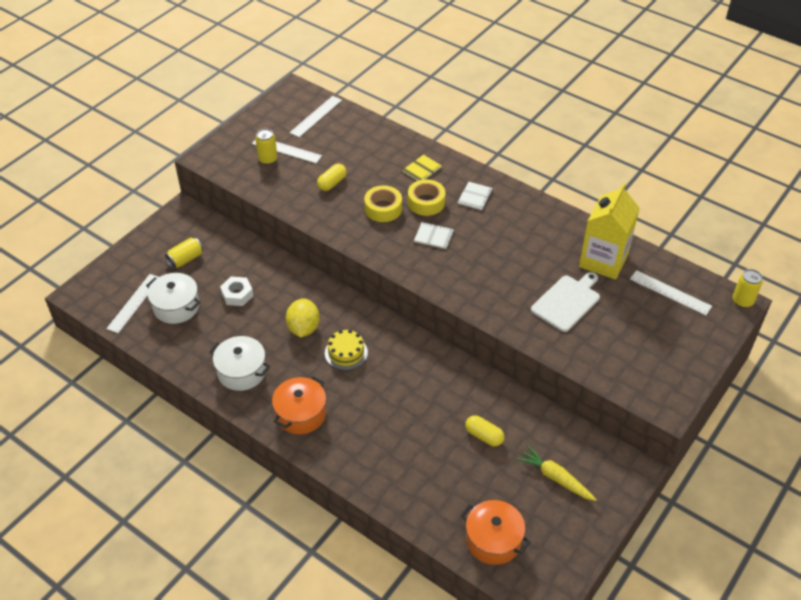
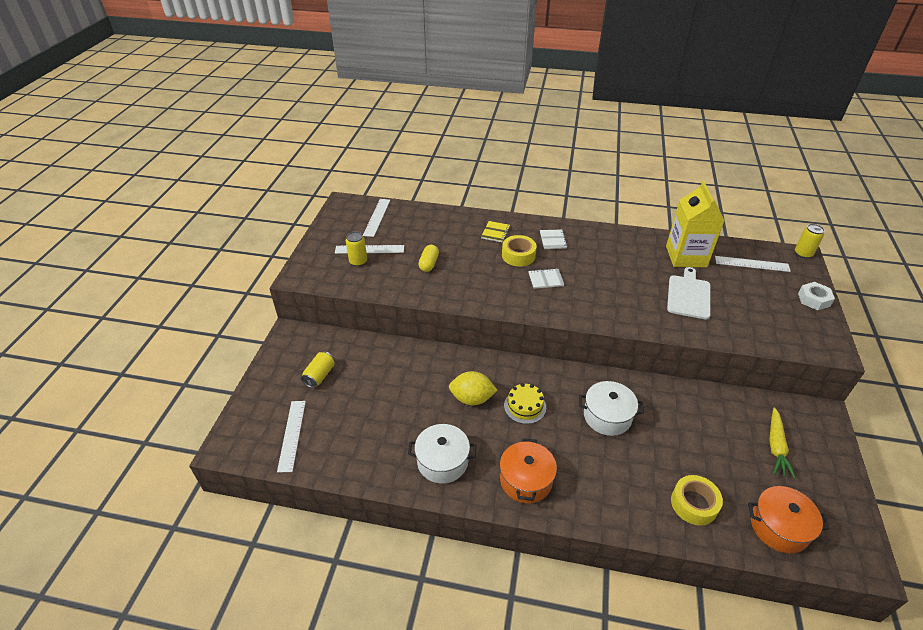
camera: 25 degrees left, 5 degrees down
(176, 307) = (337, 423): white pot -> white pot (607, 416)
(237, 294) = (390, 390): white nut -> white nut (814, 299)
(303, 328) = (472, 398): yellow lemon -> yellow lemon turned 60 degrees counterclockwise
(383, 209) = (487, 271): yellow tape -> yellow tape (694, 504)
(484, 436) = (693, 434): yellow capsule -> none
(555, 478) = (776, 446): yellow carrot -> yellow carrot turned 90 degrees counterclockwise

